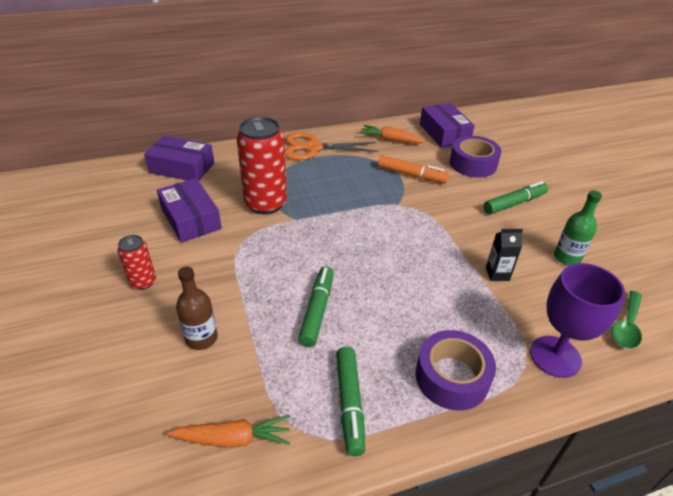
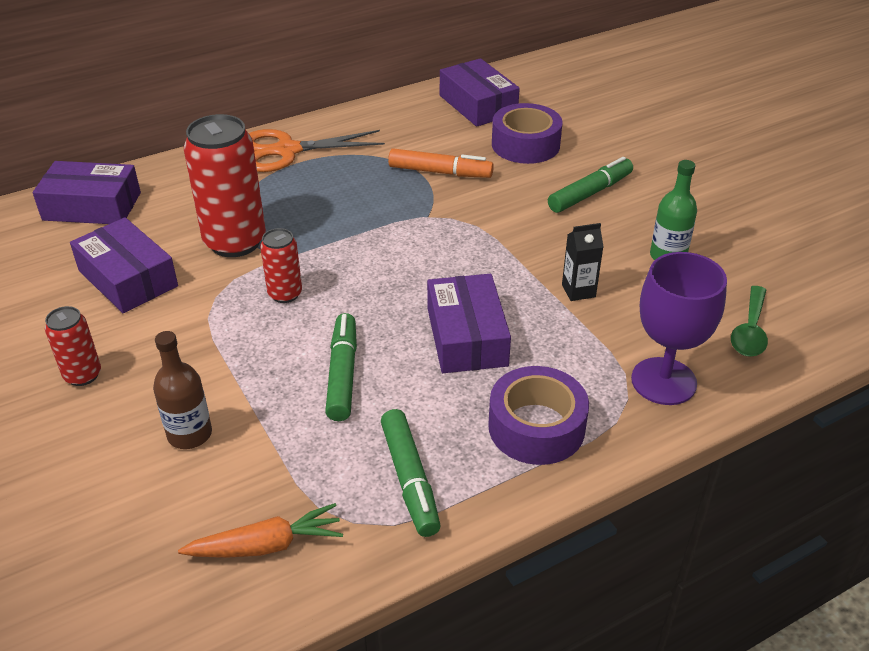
camera: 10 degrees left, 0 degrees up
(290, 245) = (285, 294): none -> red can
(390, 140) = (400, 124): orange carrot -> none
(410, 296) = (466, 336): none -> purple box

